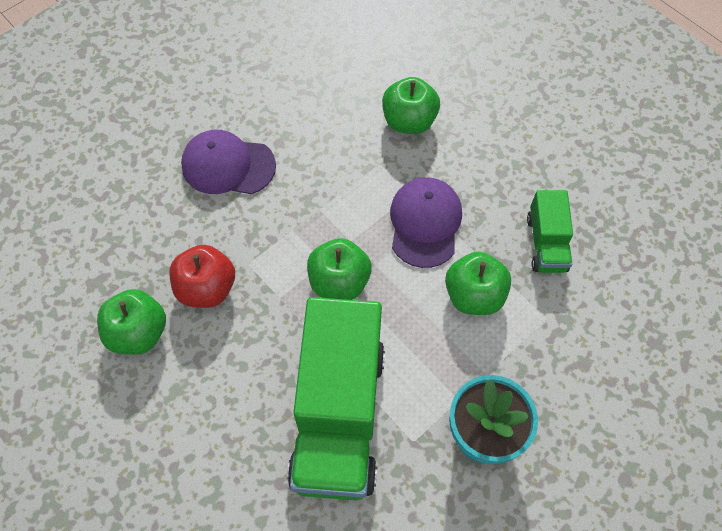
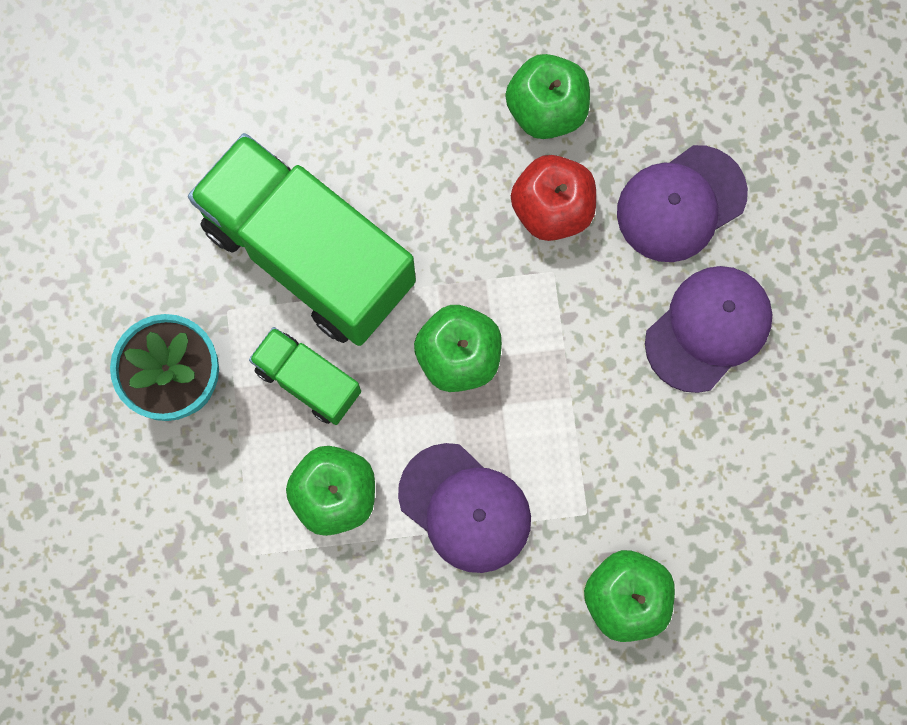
camera: 125 degrees right, 15 degrees up
(157, 221) = (681, 204): none -> purple cap
(546, 243) = (337, 632): green truck -> green truck (308, 381)

